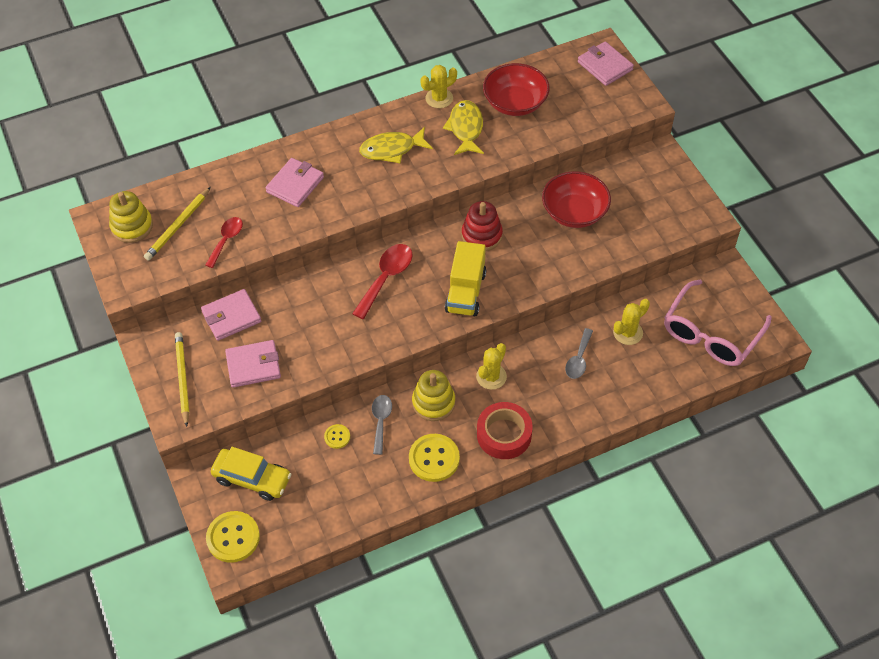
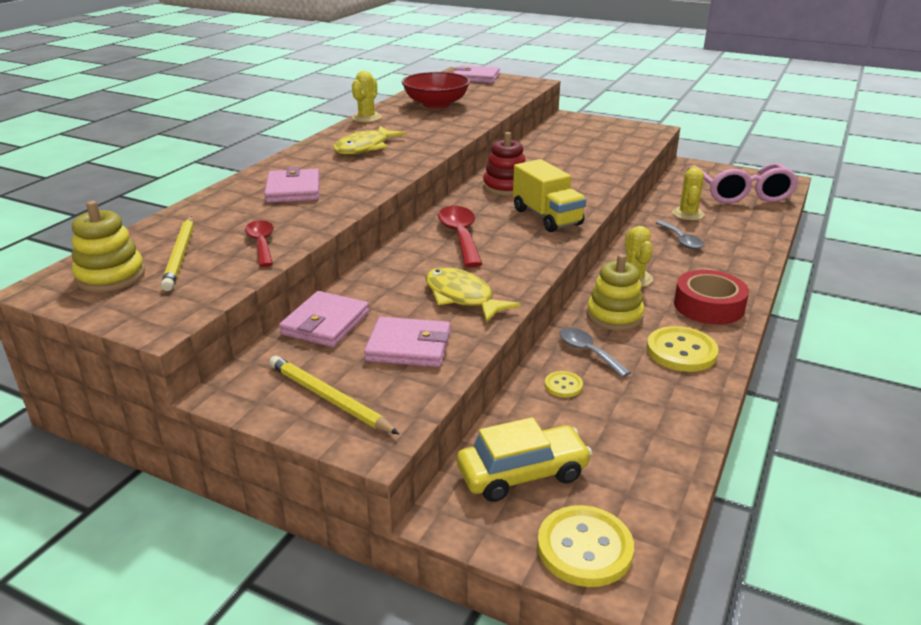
camera: 40 degrees left, 25 degrees down
(253, 365) = (409, 346): pink wallet -> pink wallet turned 60 degrees clockwise
(465, 128) = (415, 123): yellow fish -> yellow fish (462, 297)
(574, 212) = (558, 155): red bowl -> none

